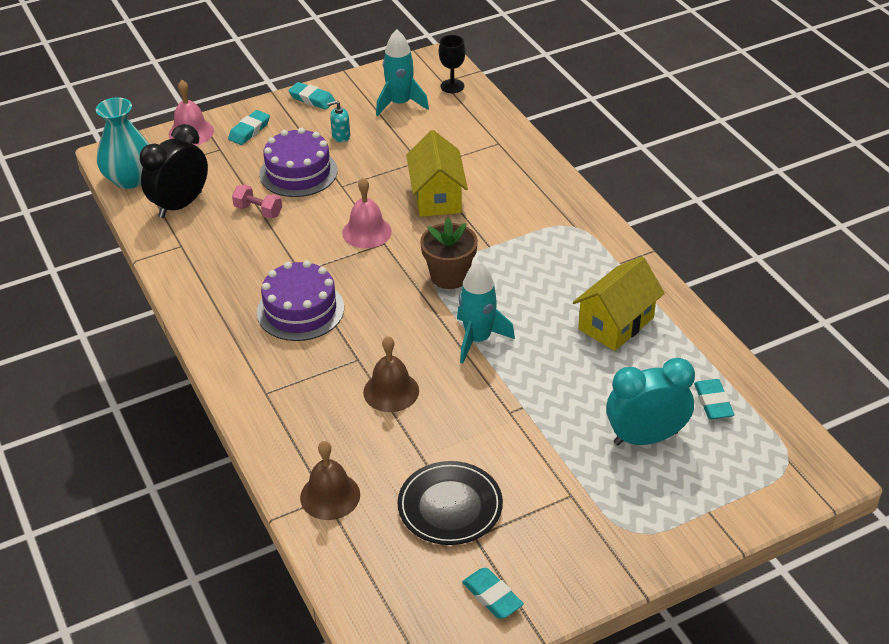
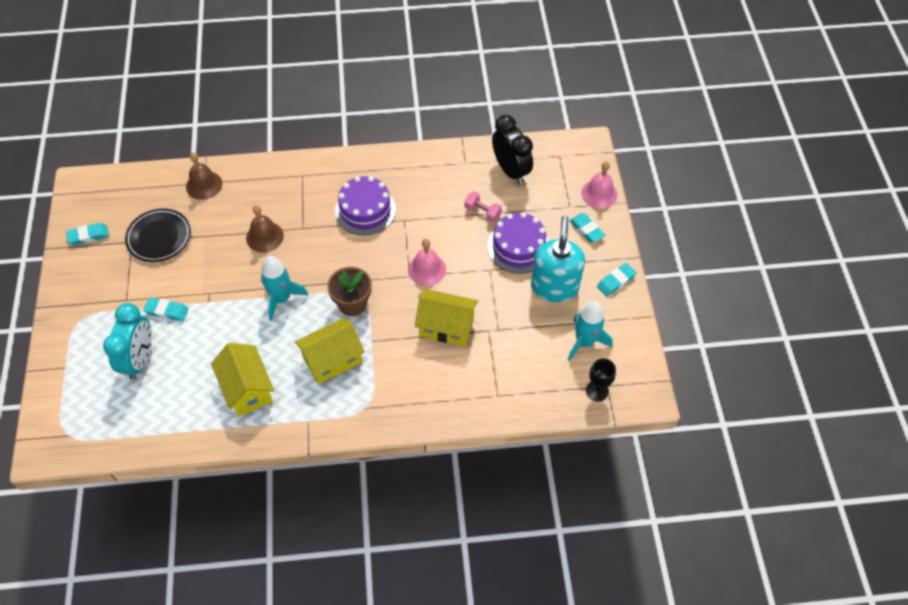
camera: 110 degrees right, 15 degrees up
(129, 179) = (554, 148): turquoise vase -> none
(258, 211) = (482, 212): pink dumbbell -> pink dumbbell turned 75 degrees clockwise
(341, 136) = (554, 287): turquoise soap dispenser -> turquoise soap dispenser, size x2.49
(533, 268) = (332, 359): none -> yellow house
(713, 402) = (141, 414): turquoise eraser -> turquoise eraser (167, 311)

